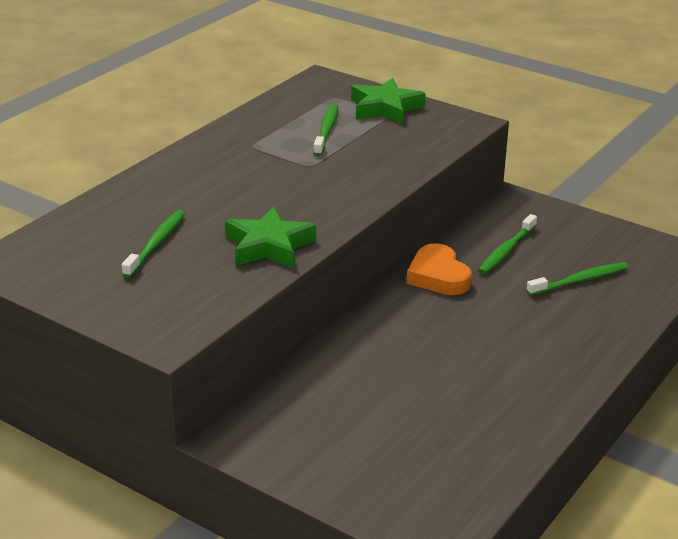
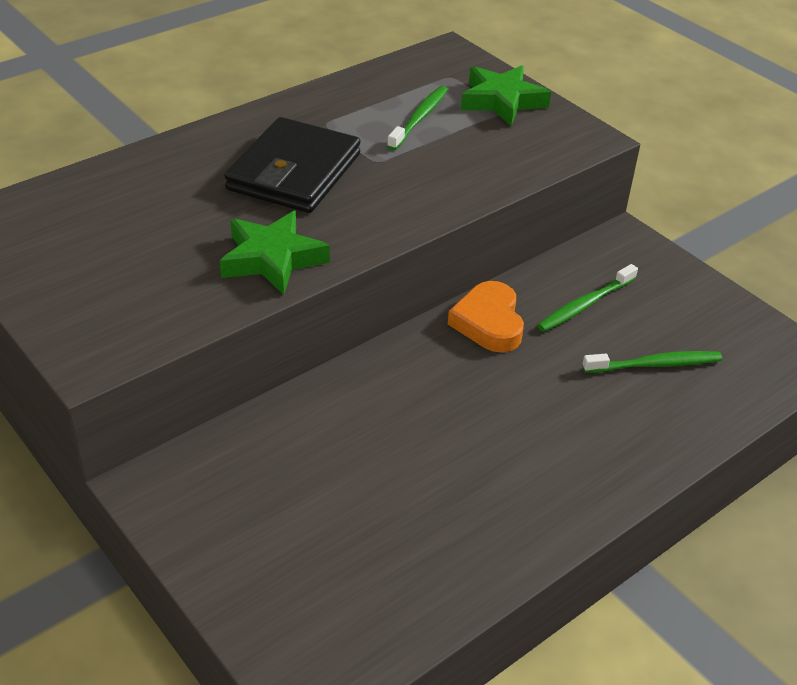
camera: 15 degrees right, 10 degrees up
(156, 244) = (151, 230): green toothbrush -> none
(248, 184) = (294, 172): none -> black wallet

